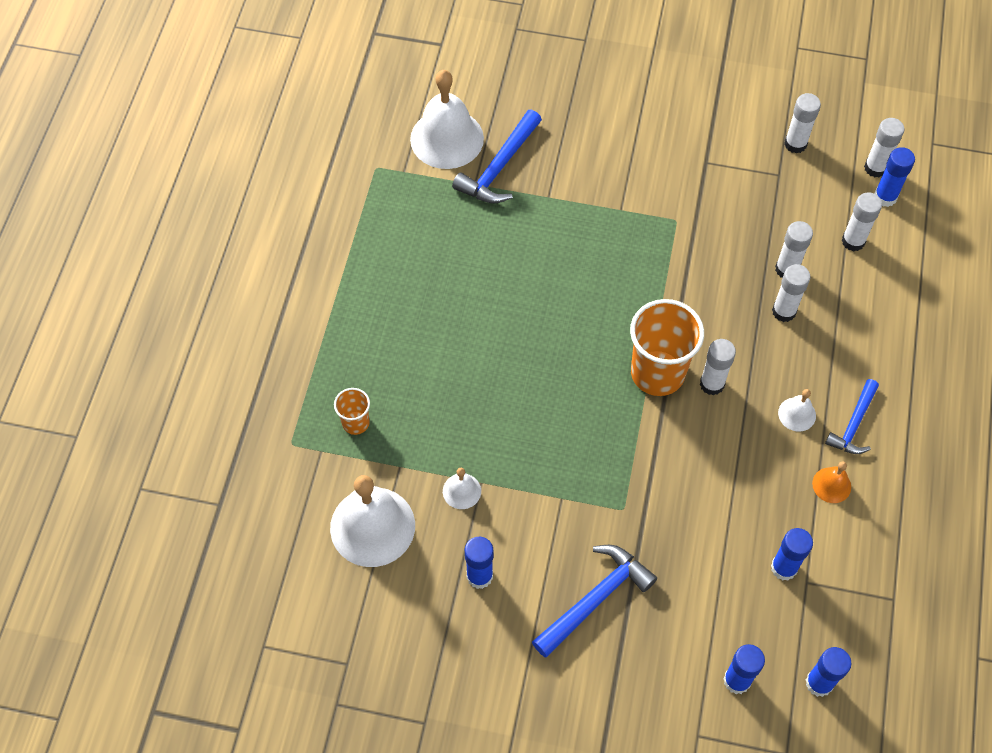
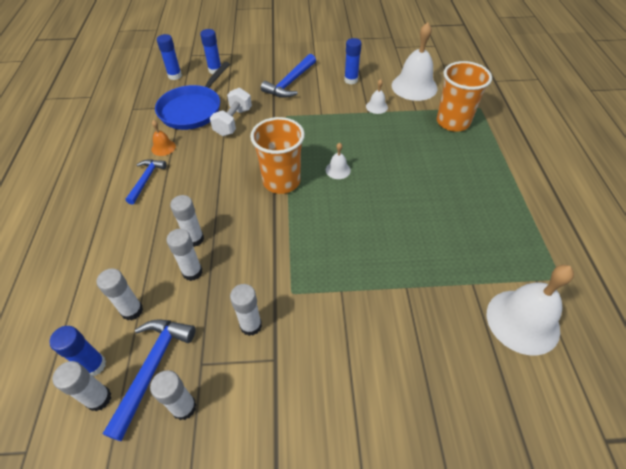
camera: 165 degrees right, 10 degrees down
(355, 423) = (452, 122): orange cup -> orange cup, size x2.02
(499, 168) = (461, 304): blue hammer -> blue hammer (152, 368)
(712, 384) = (243, 183): white glue stick -> white glue stick (251, 325)
(714, 516) = (233, 122): none -> white dumbbell
(784, 568) = (192, 109): blue glue stick -> blue pan
(797, 414) = (184, 178): white bell -> white bell (338, 170)

